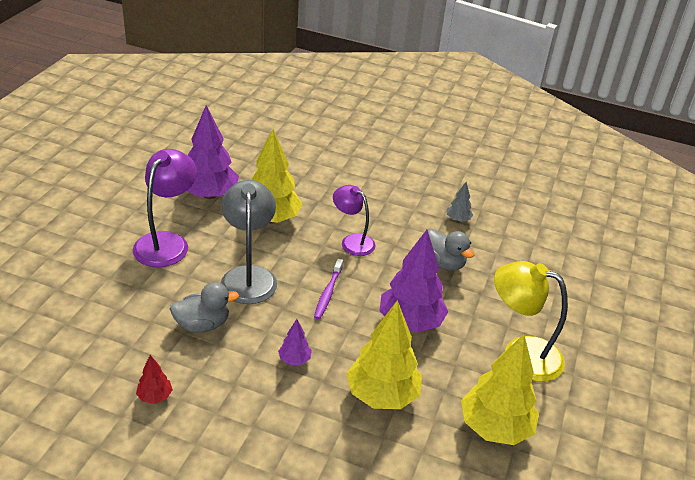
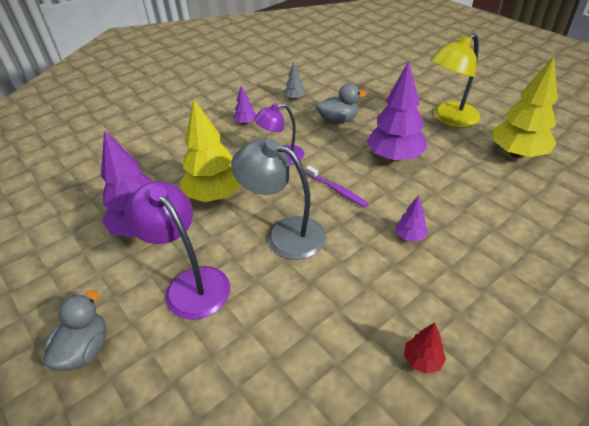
camera: 55 degrees left, 5 degrees up
(202, 325) = (334, 289): grey duck -> grey duck (85, 349)
(382, 395) = (469, 197): yellow tree -> none
(387, 200) = (246, 122): none -> purple tree

